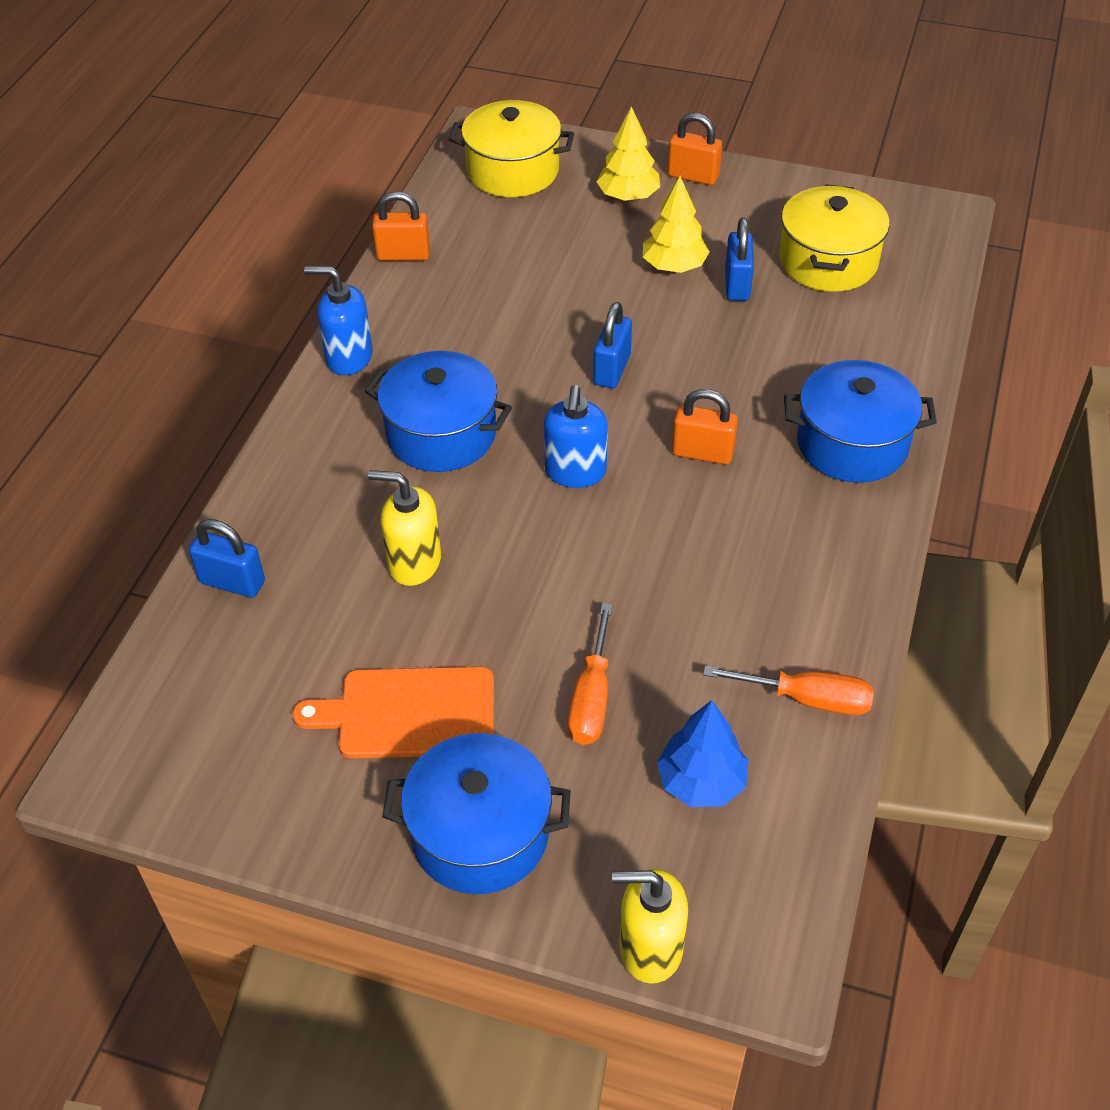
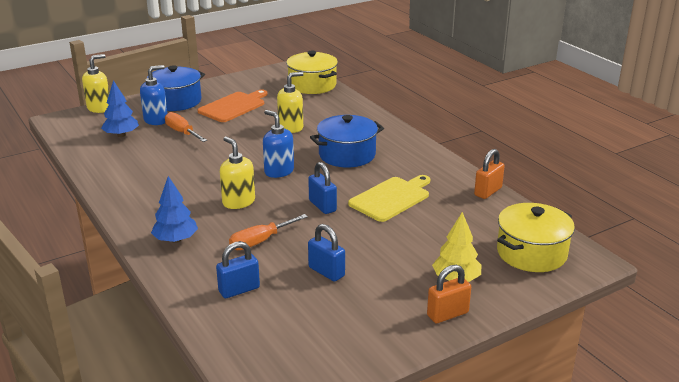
camera: 130 degrees right, 20 degrees down
(232, 582) = (335, 100): blue padlock -> blue padlock (239, 290)
(348, 358) = (426, 154): blue soap dispenser -> blue soap dispenser (156, 120)
(517, 323) = (391, 198): none -> yellow cutting board
(674, 266) = (370, 260): yellow tree -> none
(702, 453) = (238, 202): orange padlock -> yellow soap dispenser
(807, 699) = (105, 164): orange screwdriver -> orange screwdriver (260, 241)
(828, 261) = (298, 315): yellow pot -> yellow pot (312, 85)
(852, 444) = (176, 240): blue pot -> blue tree

